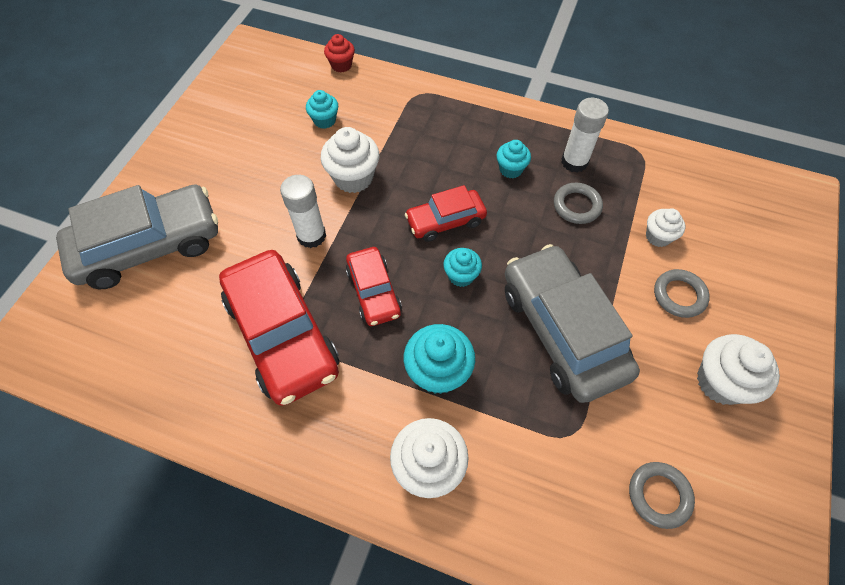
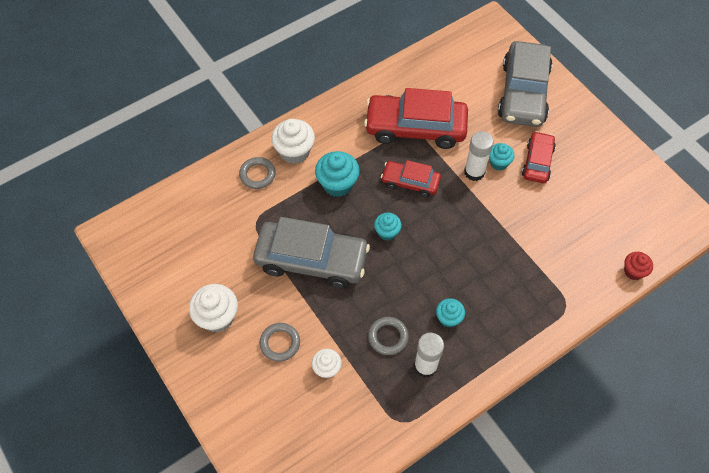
camera: 125 degrees right, 0 degrees up
(324, 120) = (575, 229): turquoise cupcake -> turquoise cupcake (498, 163)
(353, 178) = (507, 218): white cupcake -> none
(445, 221) = (433, 249): red car -> red car (537, 162)
(659, 495) = (197, 237): grey ring -> grey ring (257, 174)

